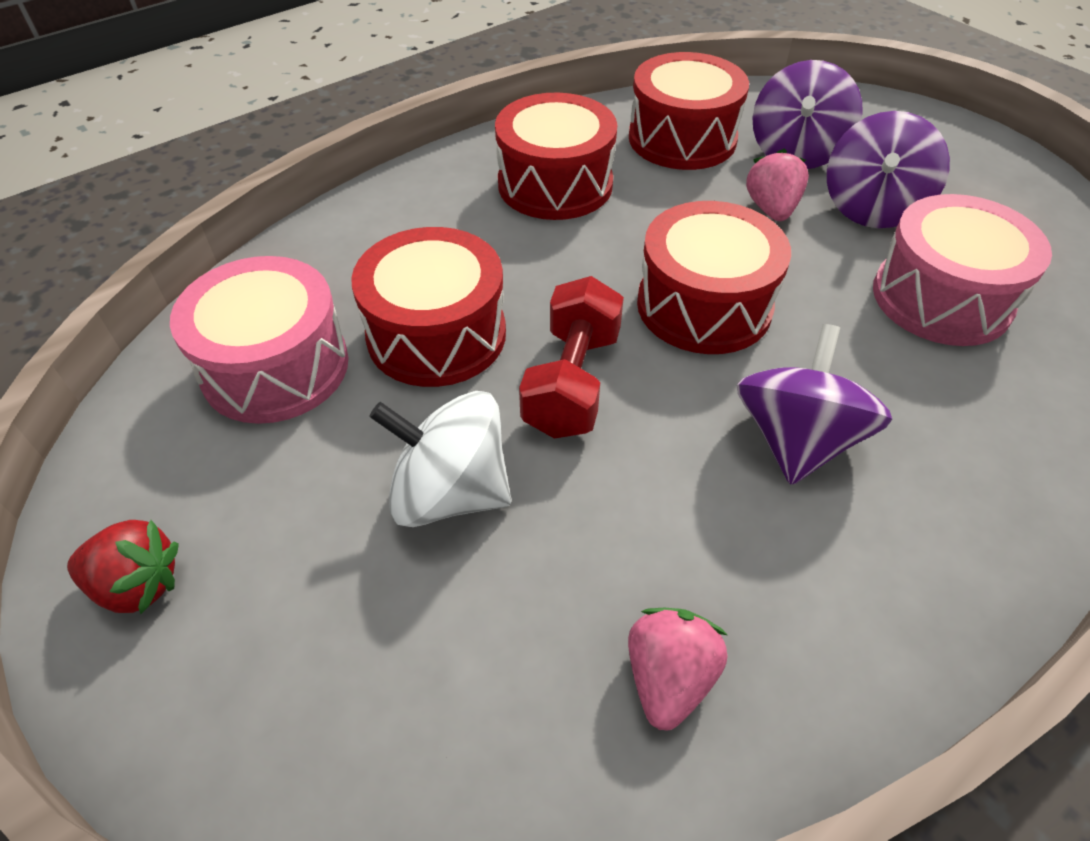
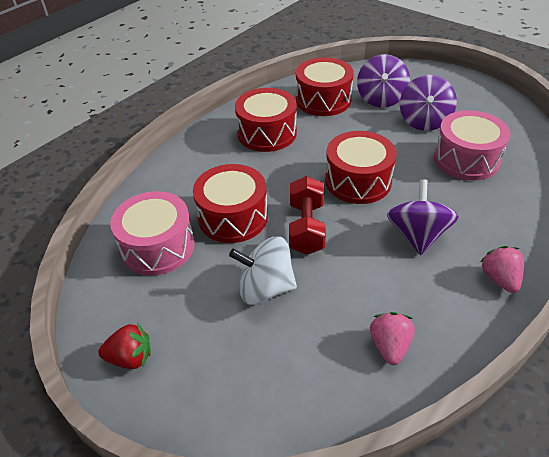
camera: 10 degrees left, 5 degrees down
(771, 209) = (377, 129): pink strawberry -> pink strawberry (499, 279)

